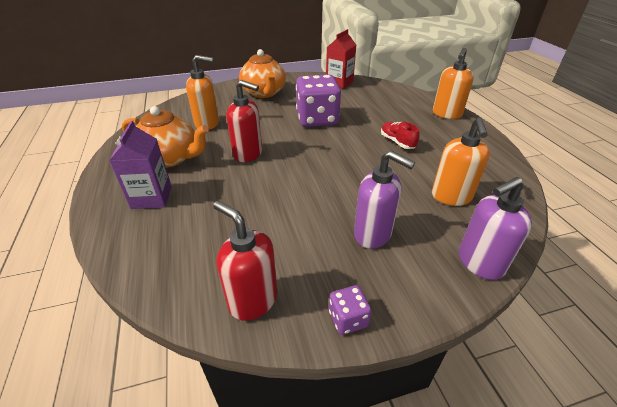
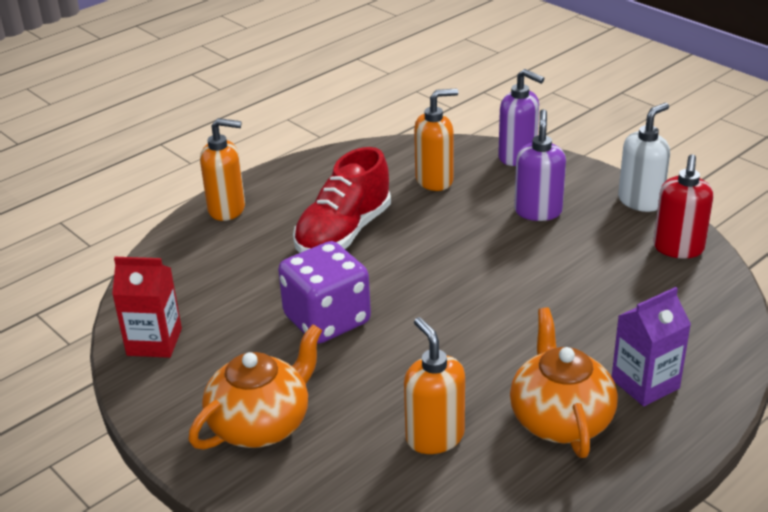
camera: 115 degrees left, 5 degrees down
(248, 154) = (481, 347): red soap dispenser -> none
(348, 319) = (640, 201): purple dice -> white soap dispenser
(397, 142) = (344, 233): red shoe -> red shoe, size x1.99

